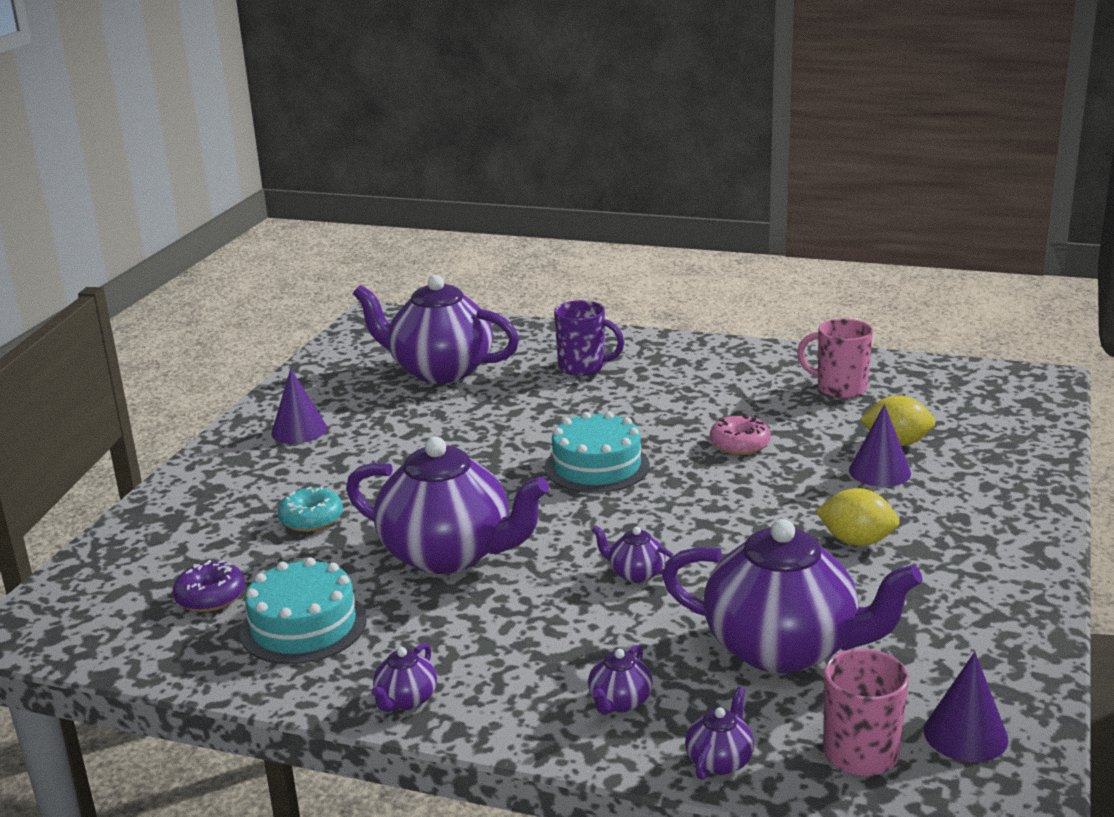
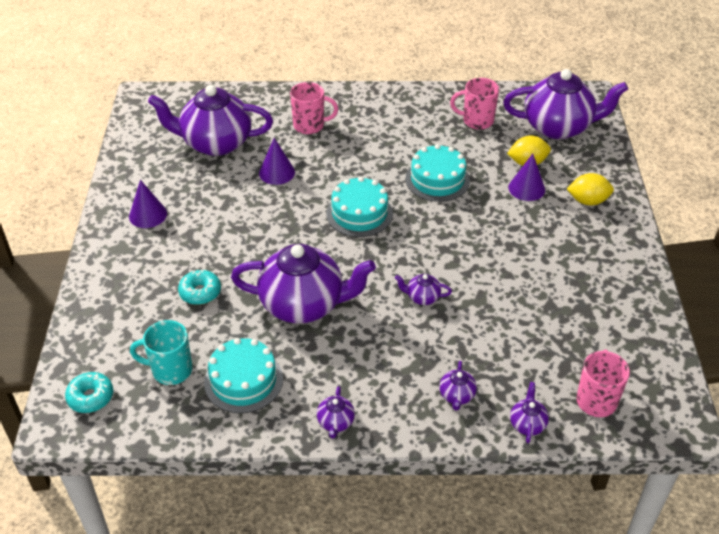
camera: 20 degrees left, 20 degrees up
(83, 608) = (91, 397): none -> turquoise donut
(211, 597) = (171, 370): purple donut -> turquoise mug
(583, 367) = (310, 126): purple mug -> pink mug
(739, 444) = (437, 179): pink donut -> turquoise cake
(783, 649) = (528, 337): purple teapot -> purple teapot (558, 127)
(856, 541) = (535, 247): yellow lemon -> yellow lemon (588, 201)
(965, 734) = (642, 376): purple cone -> purple cone (277, 172)

